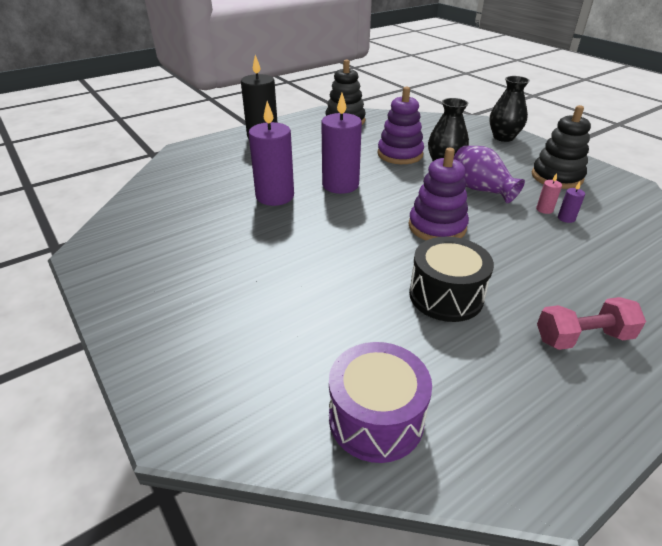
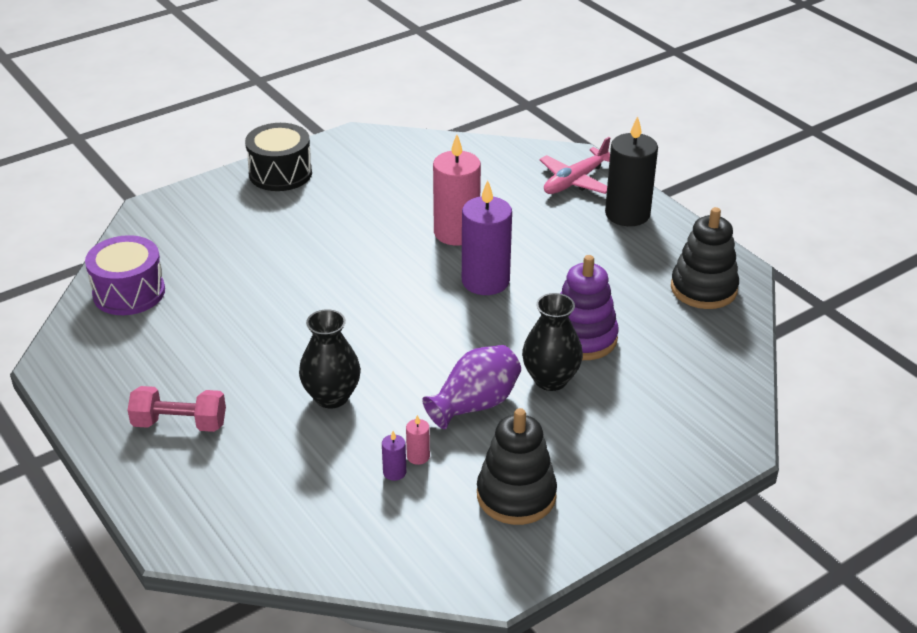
camera: 90 degrees right, 0 degrees up
(215, 151) = (576, 181): none -> pink plane
(275, 196) = (456, 233): purple candle -> pink candle
(437, 227) = (381, 352): purple stacking toy -> none
(446, 296) = (257, 343): black drum -> black drum (280, 173)
(503, 137) = (666, 465): black vase -> black vase (331, 397)
(582, 337) = (180, 424): pink dumbbell -> pink dumbbell turned 75 degrees counterclockwise

